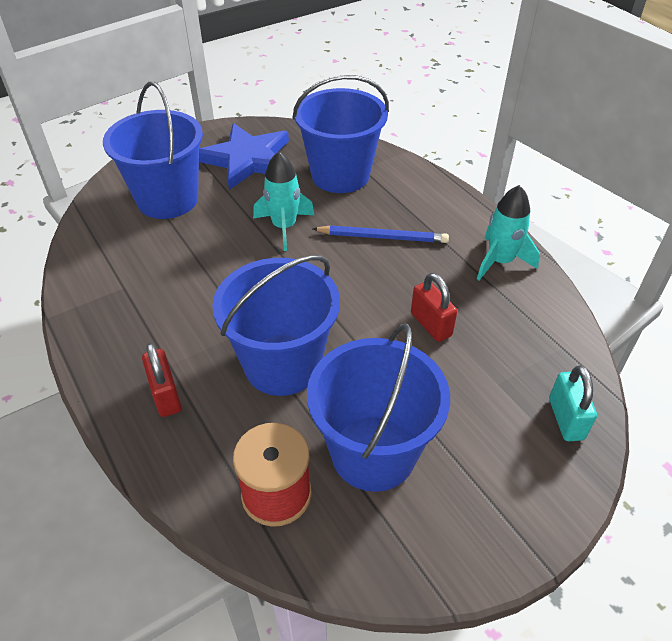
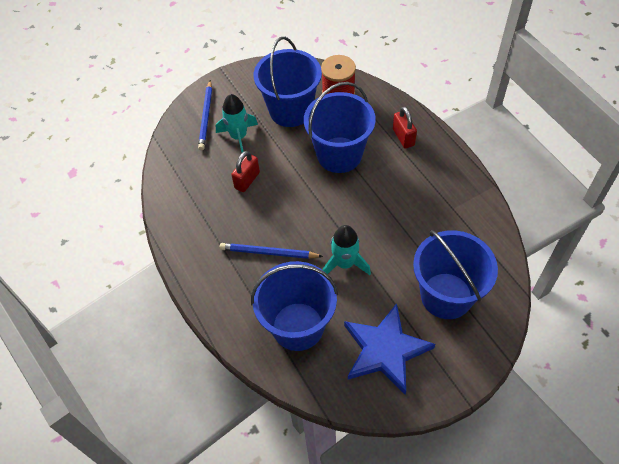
camera: 175 degrees left, 10 degrees up
(431, 324) = (247, 180): red padlock -> red padlock turned 60 degrees clockwise
(500, 261) = (187, 229): turquoise rocket -> turquoise rocket (238, 137)
(537, 439) = (206, 117): none -> blue pencil
(566, 419) = (187, 126): turquoise padlock -> none

